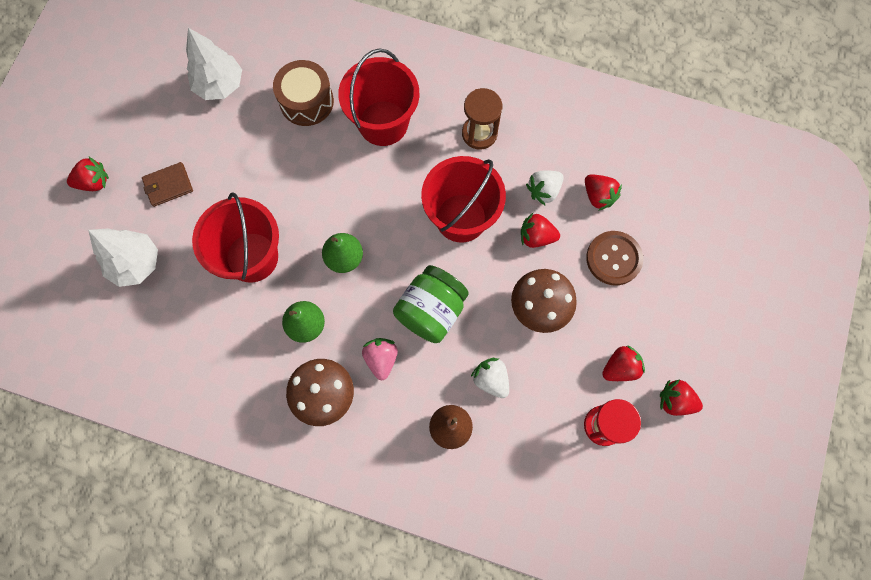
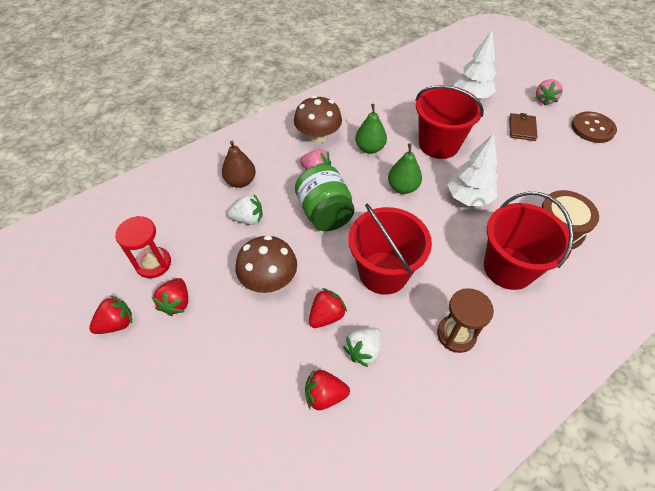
camera: 125 degrees right, 20 degrees down
(94, 182) = (544, 99): red strawberry -> pink strawberry
(220, 85) = (600, 185): white tree -> white tree (468, 198)
(544, 191) = (363, 350): white strawberry -> white strawberry turned 135 degrees counterclockwise
(613, 258) = (259, 364): brown button -> brown button (592, 128)

